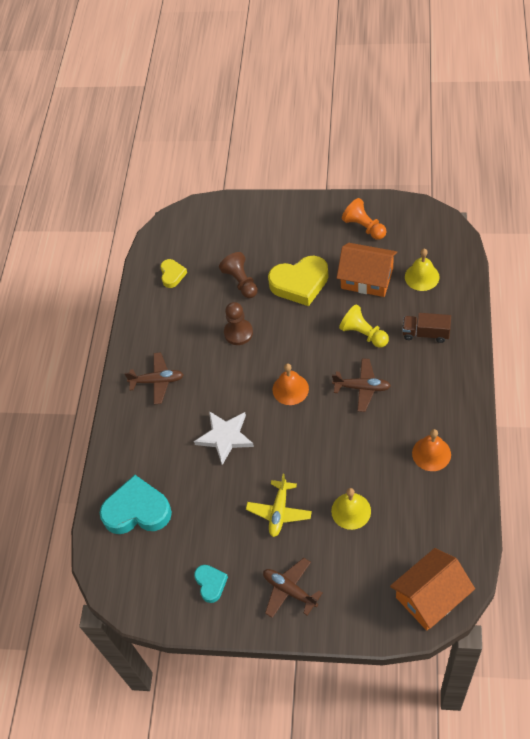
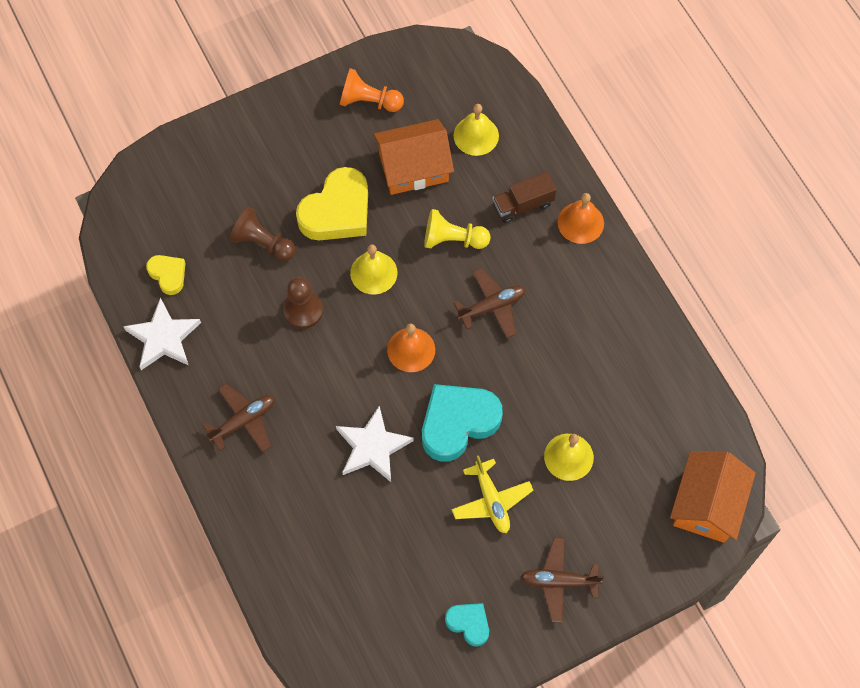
camera: 40 degrees left, 10 degrees up
(137, 510) = (327, 589): turquoise heart -> turquoise heart (458, 423)
(144, 309) = (163, 337): none -> white star
(298, 330) = (373, 272): none -> yellow bell
(431, 453) = (614, 345): orange bell -> orange bell (580, 222)

